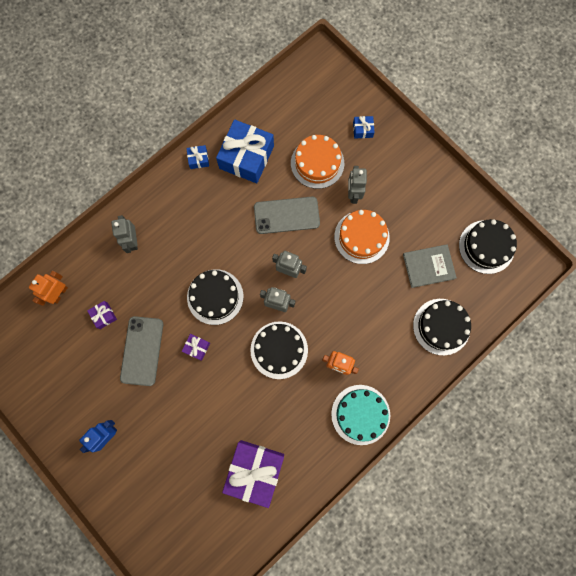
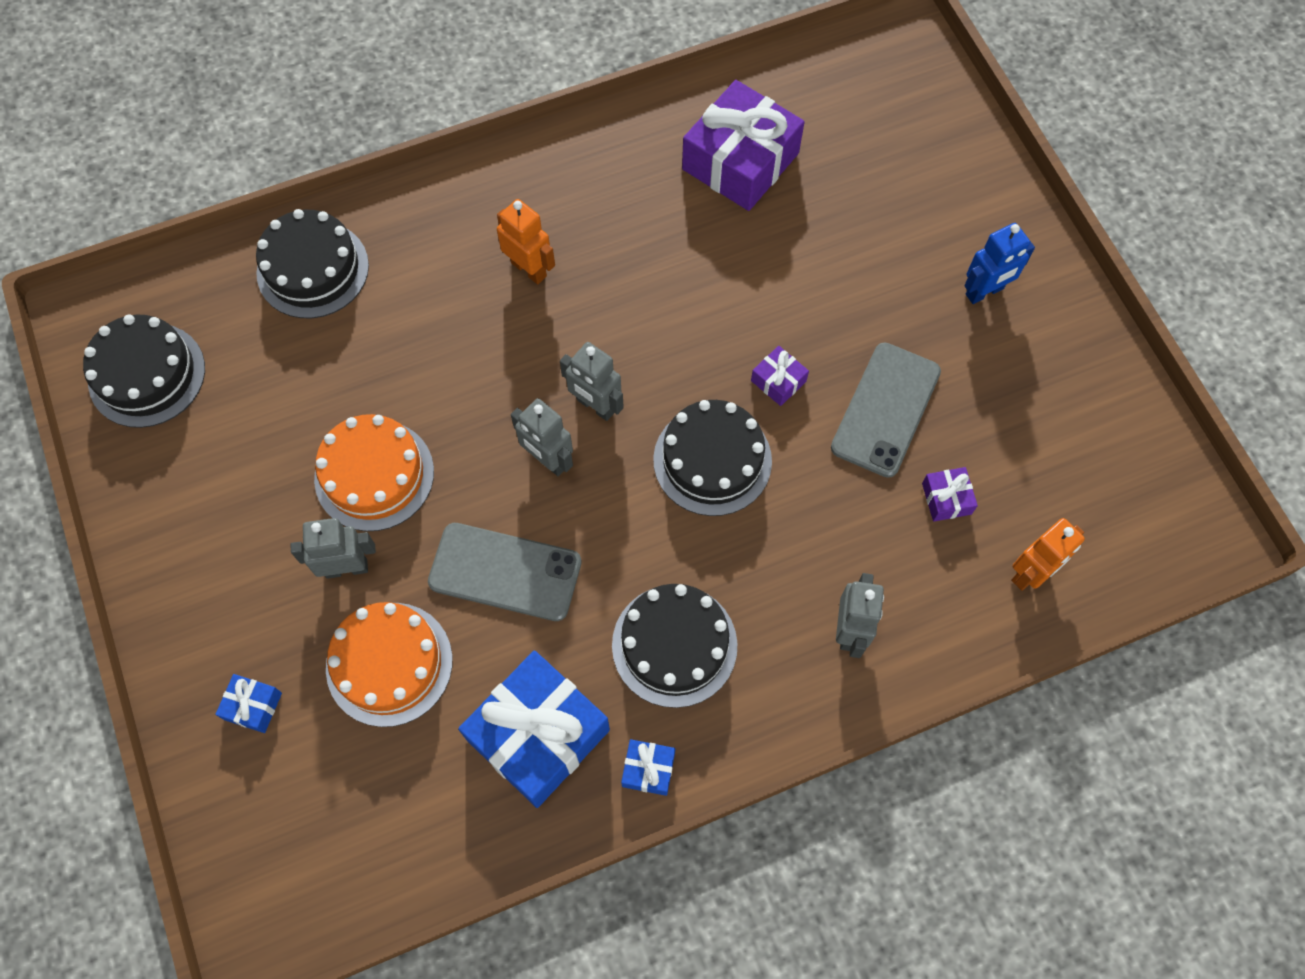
camera: 160 degrees left, 10 degrees down
(279, 350) = (625, 327): black cake -> black cake (674, 645)
(353, 194) = (347, 568): grey robot -> grey robot turned 120 degrees counterclockwise
(360, 414) = (526, 184): turquoise cake -> none
(428, 266) = (276, 377): grey book -> none

